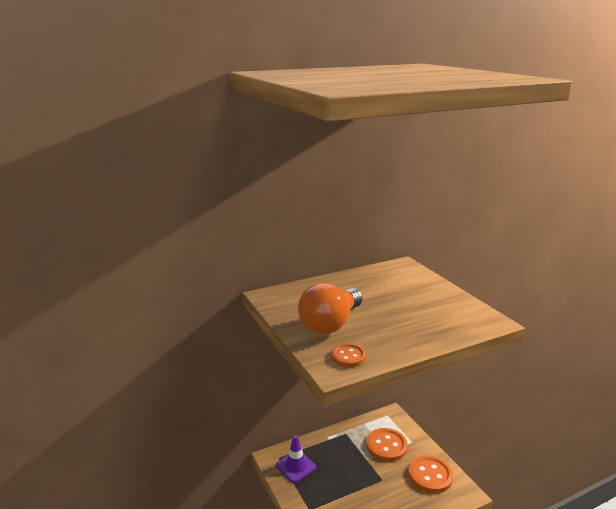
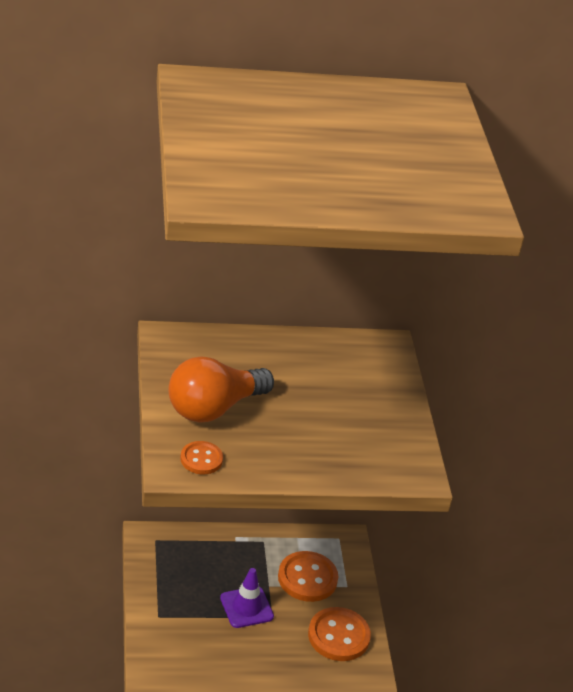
camera: 15 degrees right, 15 degrees up
(295, 466) = (171, 559): purple traffic cone -> purple traffic cone (246, 607)

